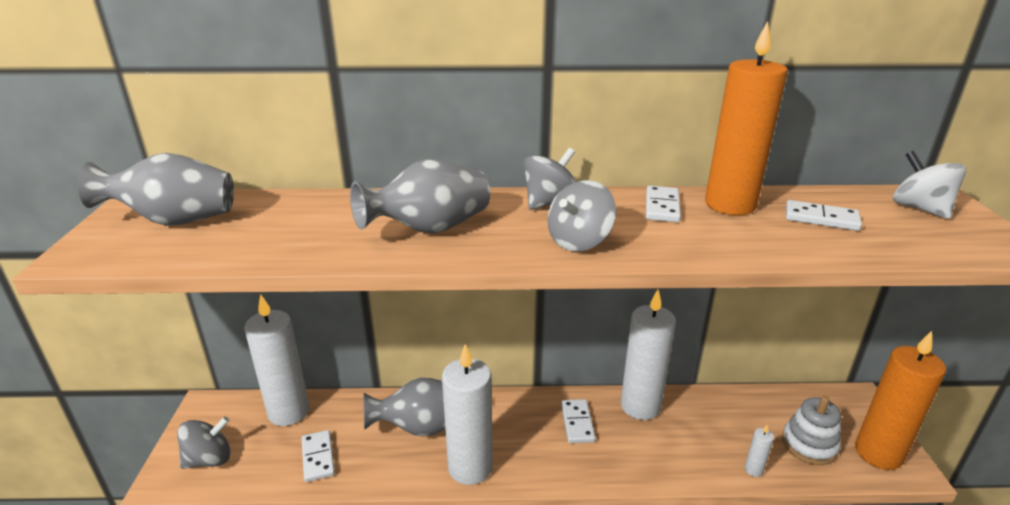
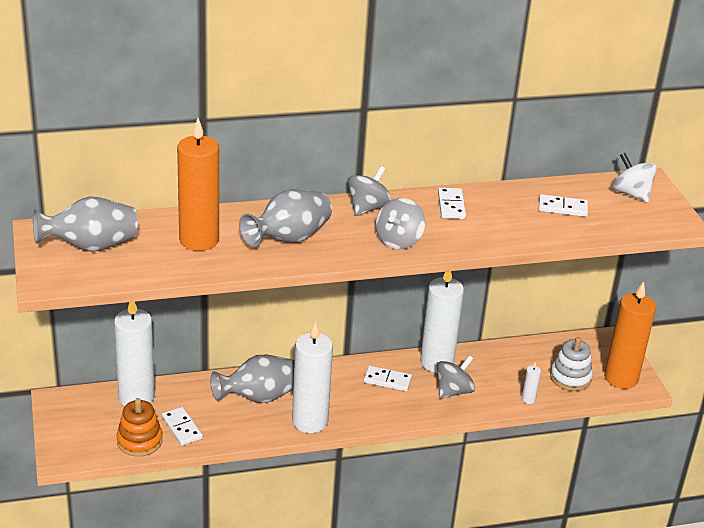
camera: 15 degrees left, 5 degrees up
(209, 459) = (90, 439): grey spinning top -> grey spinning top (453, 391)
(262, 469) = (139, 441): none -> orange stacking toy
(577, 423) = (387, 380): white domino -> white domino turned 60 degrees counterclockwise
(730, 205) = (500, 200): orange candle -> orange candle (199, 240)

